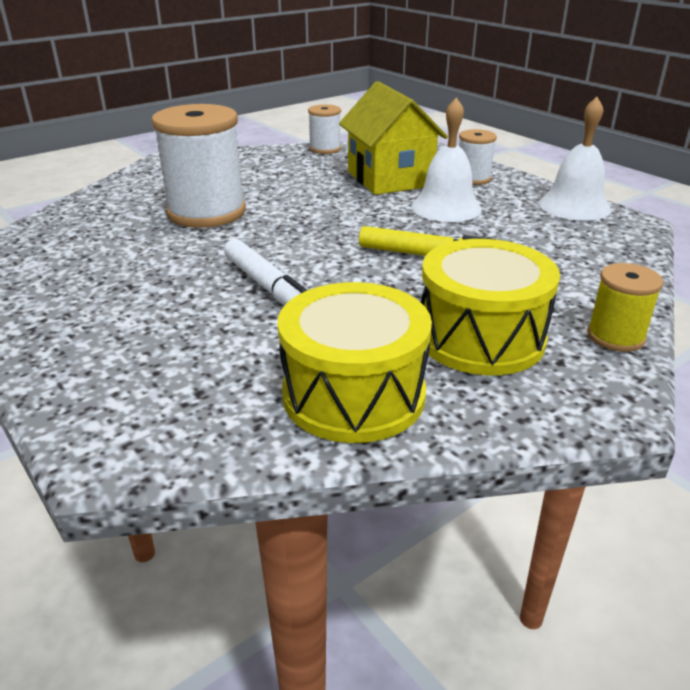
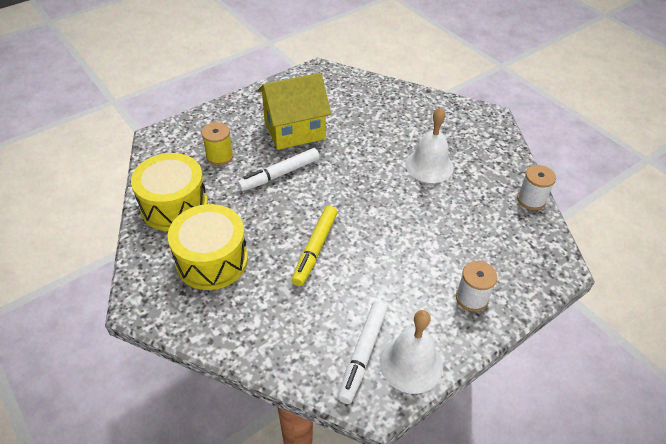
camera: 90 degrees right, 15 degrees up
(206, 212) = (385, 142): white spool -> none
(389, 179) = (462, 239): yellow house -> yellow house (294, 130)
(446, 207) = (401, 269): white bell -> white bell (429, 166)
(579, 228) = (363, 354): none -> white marker
(615, 336) = (200, 327): yellow spool -> yellow spool (219, 156)

